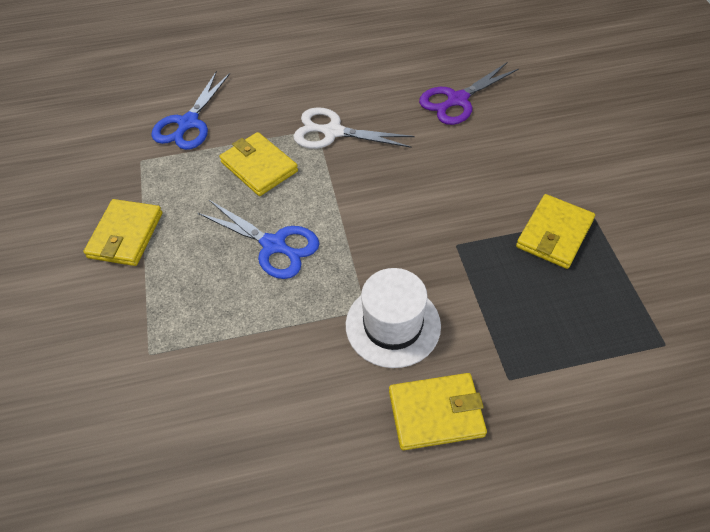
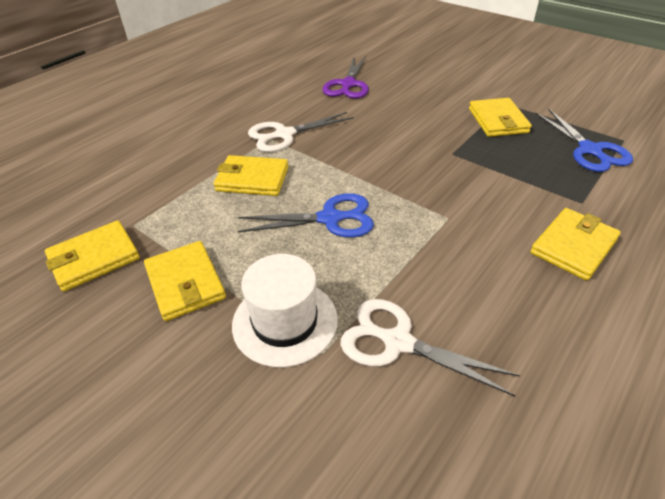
camera: 40 degrees left, 10 degrees down
(94, 175) = (94, 258): none -> yellow wallet
(188, 123) = (151, 181): blue scissors -> blue scissors (590, 150)
(202, 384) = (397, 342): none -> white scissors
(393, 325) = (478, 216): white hat -> white hat (285, 321)

